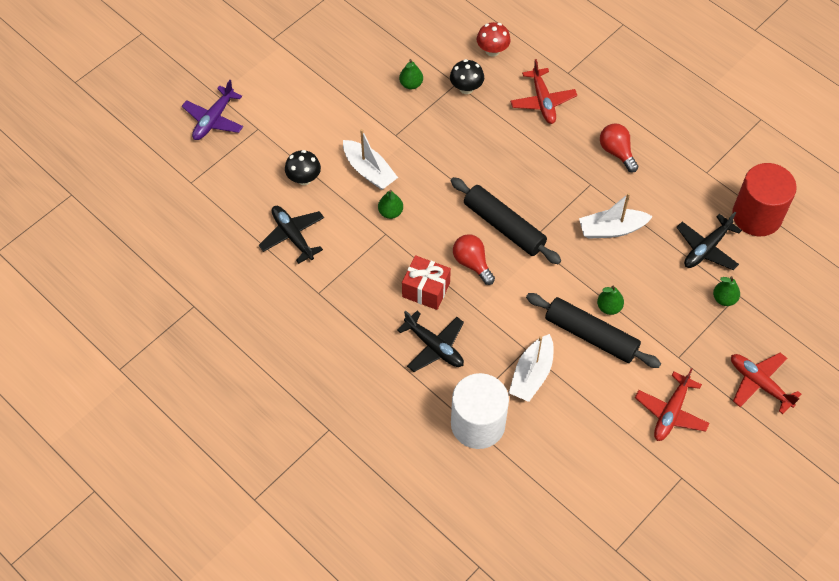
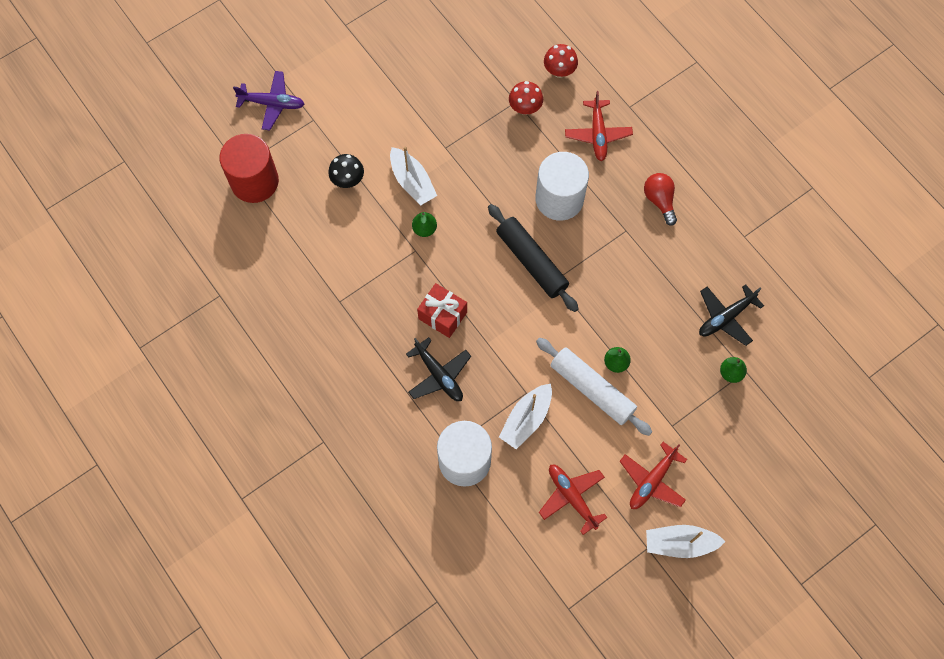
camera: 10 degrees right, 10 degrees up
(214, 120) = (272, 103): purple plane -> purple plane turned 120 degrees counterclockwise
(292, 236) = (326, 238): black plane -> none
(411, 84) = (471, 95): green pear -> none
(466, 88) = (525, 108): black mushroom -> red mushroom
(472, 263) = (493, 295): red light bulb -> none
(518, 165) = (559, 199): none -> white cylinder
(590, 335) = (591, 389): black rolling pin -> white rolling pin
(612, 229) = (636, 282): white boat -> white boat (680, 543)
(757, 216) = (784, 291): red cylinder -> red cylinder (254, 181)
(759, 383) = (744, 466): red plane -> red plane (571, 497)

